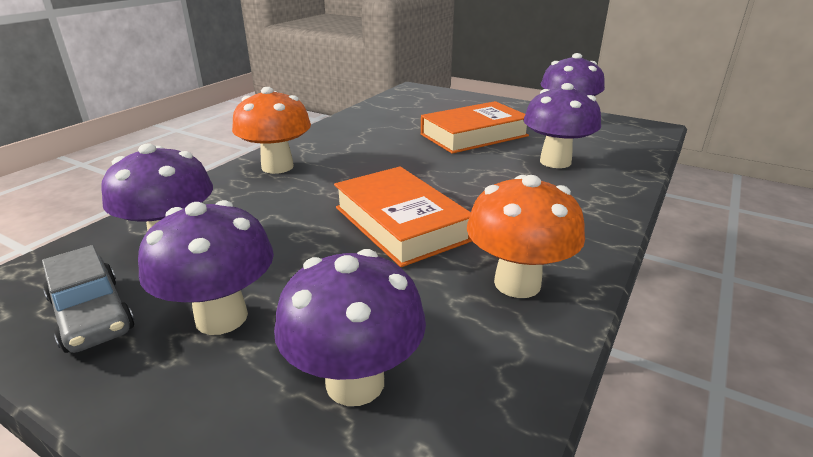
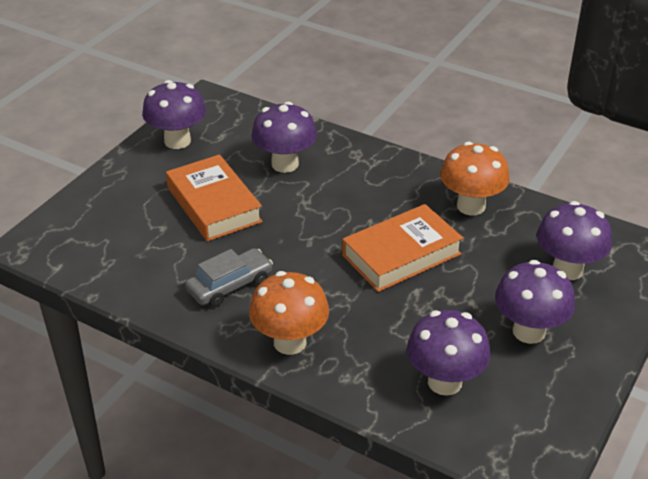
camera: 90 degrees left, 10 degrees up
(92, 314) = (539, 397): grey car -> grey car (230, 285)

